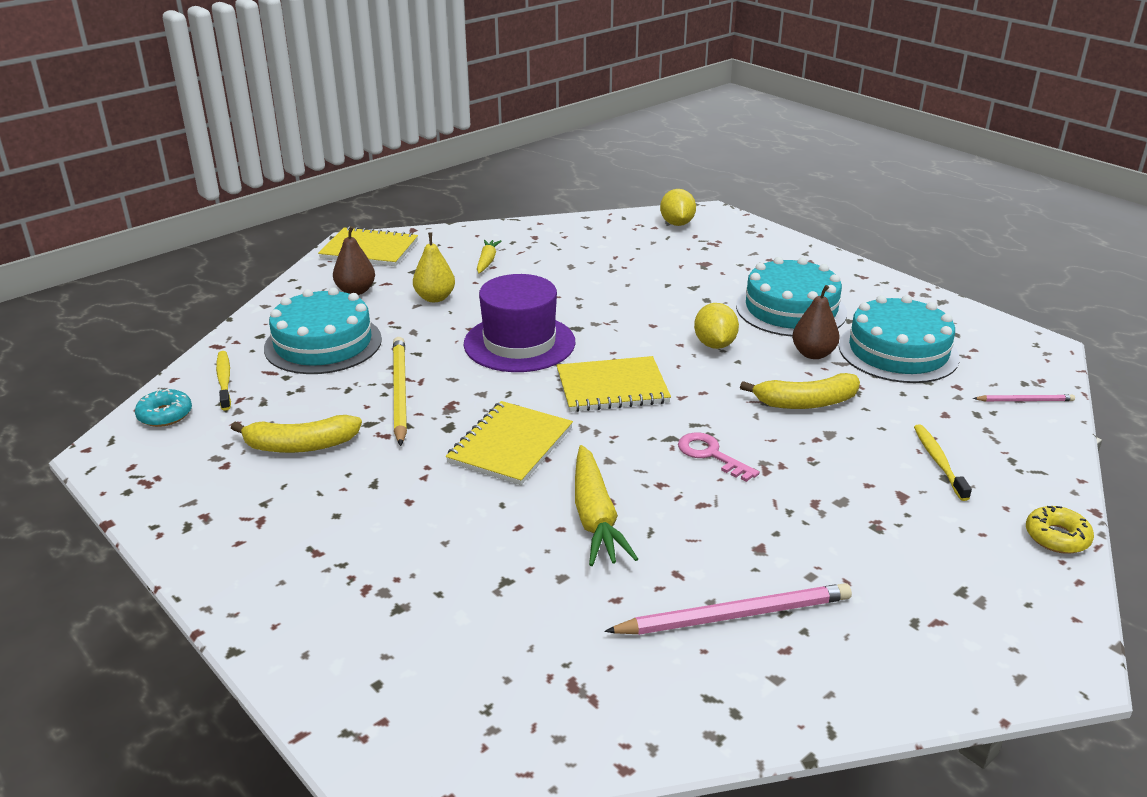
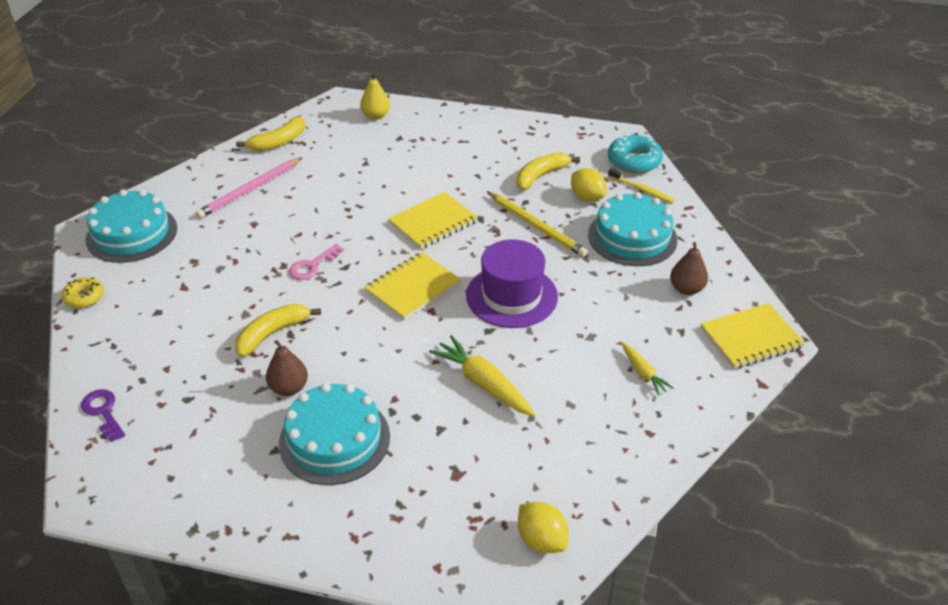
camera: 145 degrees right, 10 degrees up
(165, 415) = (634, 161): turquoise donut -> turquoise donut, size x1.61
(435, 298) = (623, 310): yellow pear -> yellow pear (376, 116)
(510, 445) = (433, 222): yellow notebook -> yellow notebook turned 60 degrees clockwise
(595, 517) = (349, 205): yellow carrot -> yellow carrot (483, 383)
(618, 709) = (278, 142): none -> yellow banana
(711, 455) = (313, 265): pink key -> pink key turned 120 degrees clockwise
(714, 344) = (372, 362): yellow lemon -> yellow lemon (587, 197)
(898, 351) = (219, 425): turquoise cake -> turquoise cake (132, 233)
(939, 462) = (164, 322): yellow toothbrush -> none
(1025, 400) = (103, 412): pink pencil -> purple key

